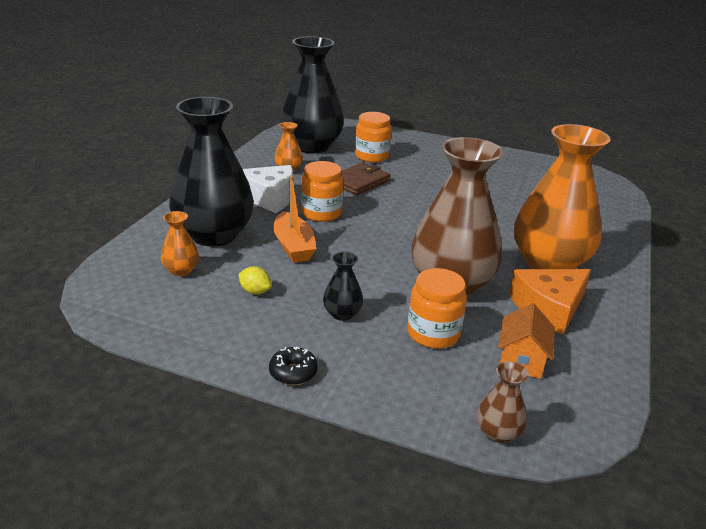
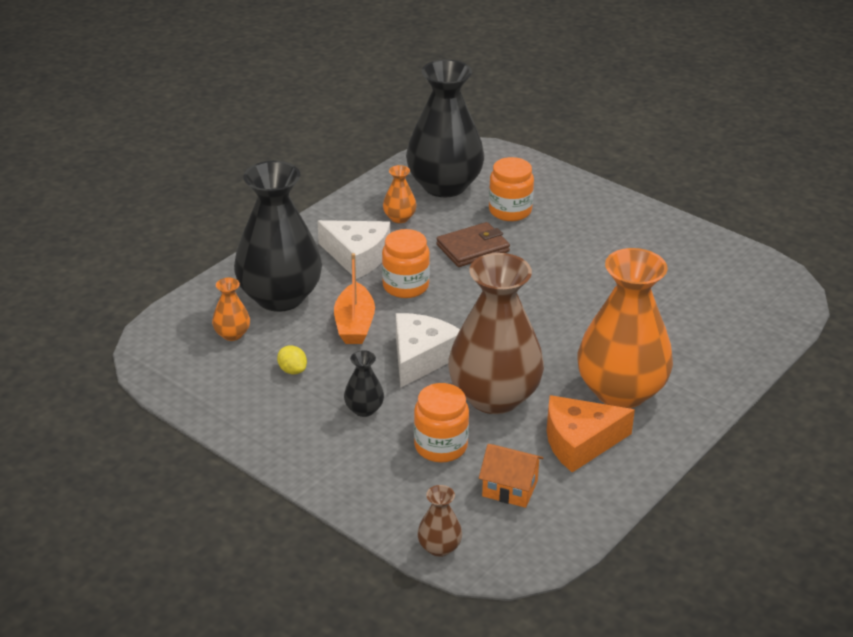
camera: 20 degrees right, 5 degrees up
(293, 372) = (290, 458): black donut -> none
(368, 263) = (421, 357): none -> white cheese
(521, 359) = (510, 488): orange house -> orange house turned 75 degrees clockwise

